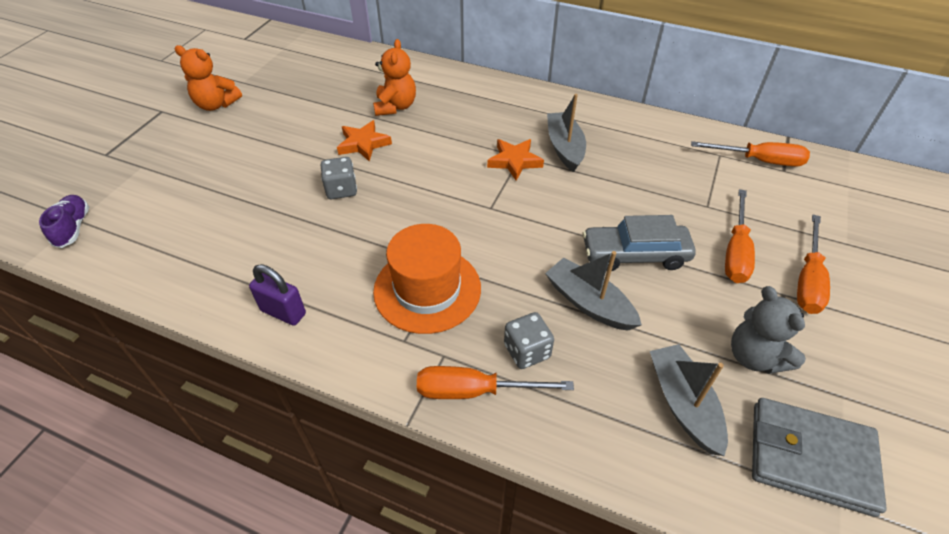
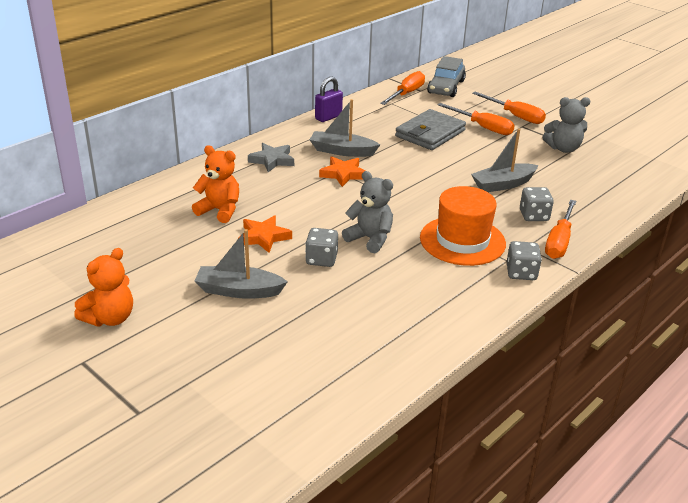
camera: 70 degrees left, 15 degrees down
(73, 228) = (265, 439): purple shoe -> none
(283, 312) = (455, 310): purple padlock -> purple padlock (328, 117)
(380, 360) = (521, 273): none -> grey dice
(394, 213) = (370, 239): none -> grey teddy bear
(508, 109) = (272, 160): none -> grey star
(635, 255) = (468, 158): grey car -> grey car (446, 87)
(683, 404) = (588, 178): grey boat -> grey boat (239, 291)
(810, 457) = (629, 156): grey wallet -> grey wallet (430, 133)

